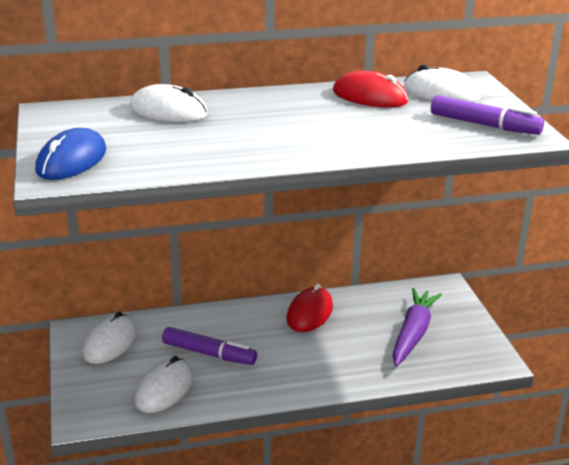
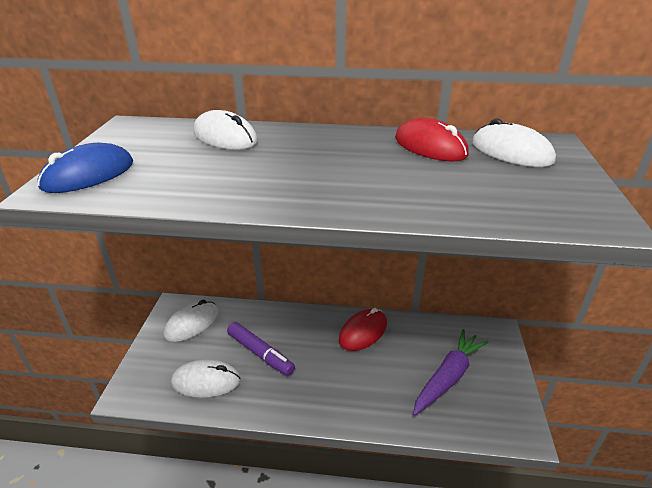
camera: 20 degrees right, 5 degrees up
(164, 389) = (206, 381): white mouse -> white mouse turned 45 degrees clockwise
(484, 125) = (546, 197): purple marker -> none

